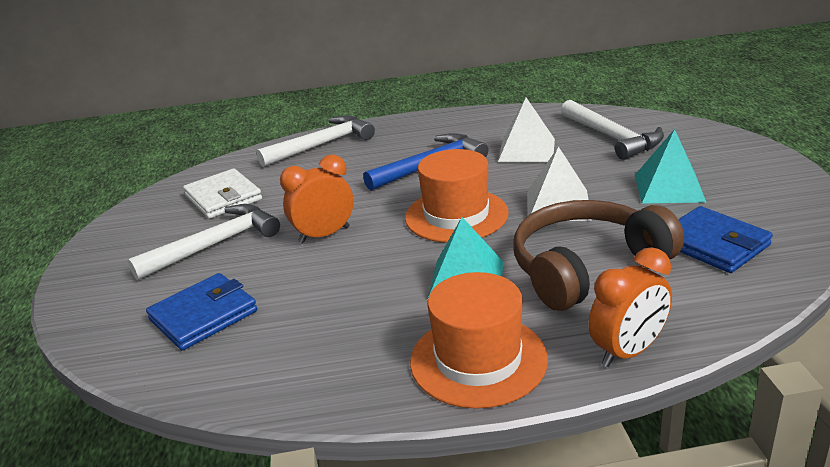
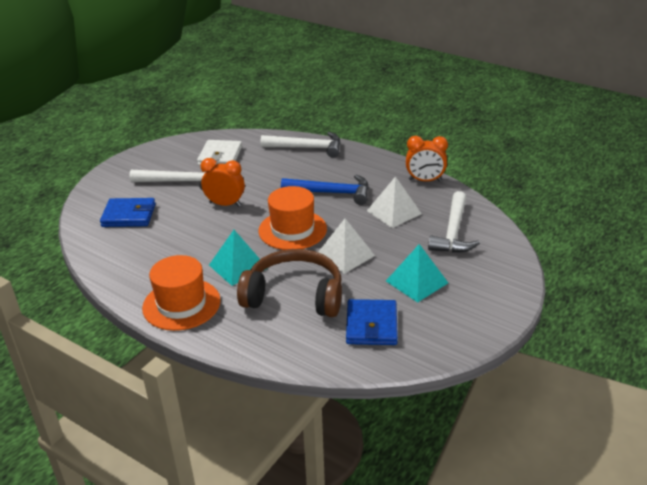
camera: 40 degrees right, 5 degrees up
(628, 351) = (236, 343): orange clock -> orange clock (425, 180)

